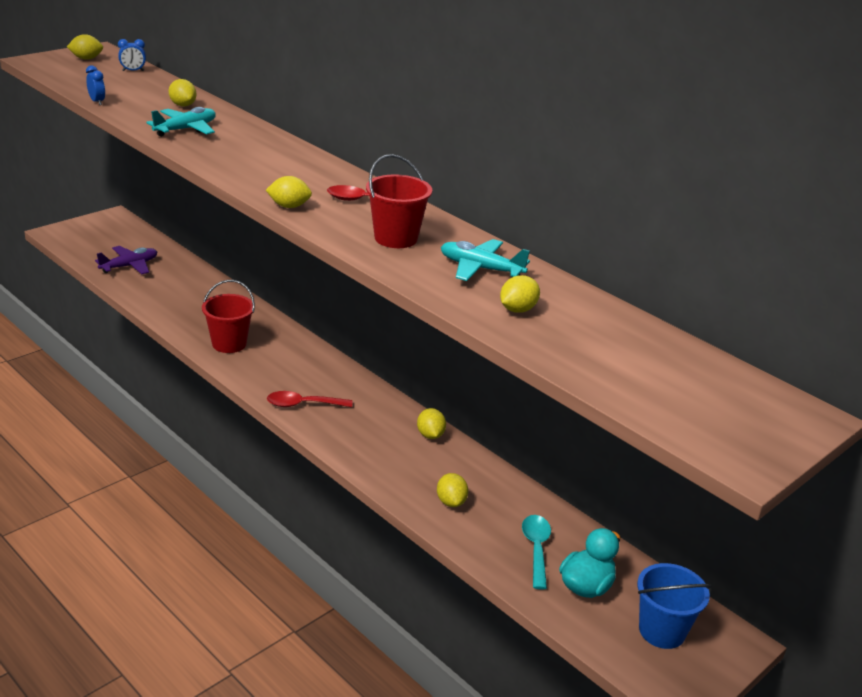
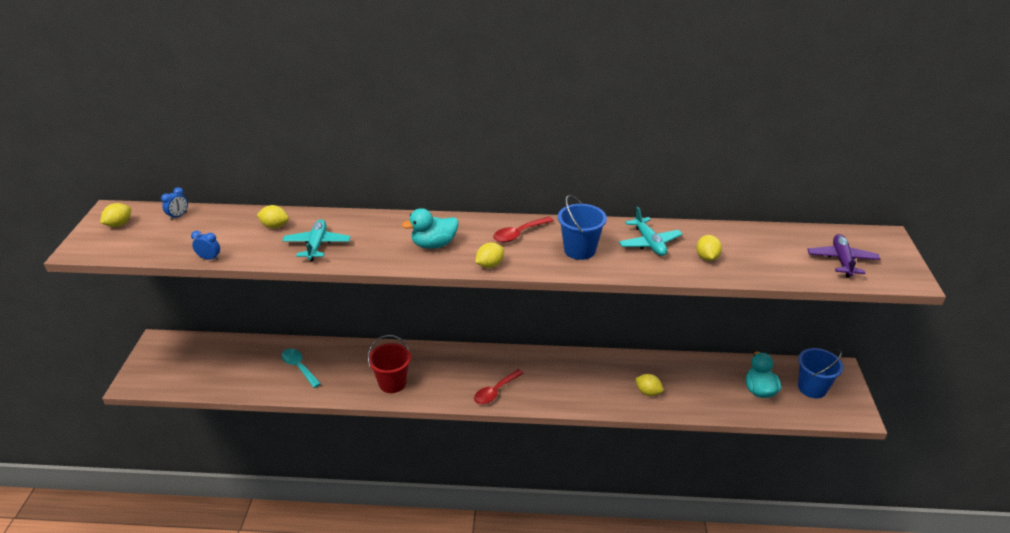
camera: 40 degrees left, 5 degrees up
(129, 266) = (235, 372): purple plane -> purple plane (841, 261)
(275, 172) = (434, 244): none -> turquoise duck
(396, 238) = (579, 250): red bucket -> blue bucket
(430, 435) = (583, 360): yellow lemon -> none
(481, 269) = (649, 243): turquoise plane -> turquoise plane turned 90 degrees counterclockwise
(536, 549) = (716, 387): turquoise spoon -> turquoise spoon (299, 367)

